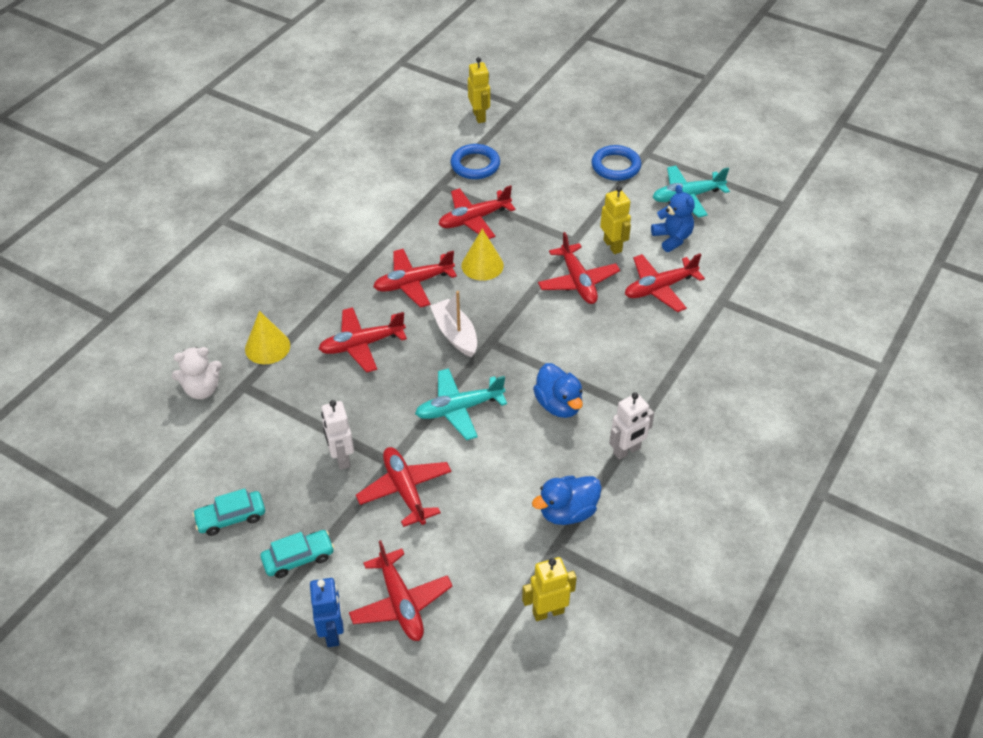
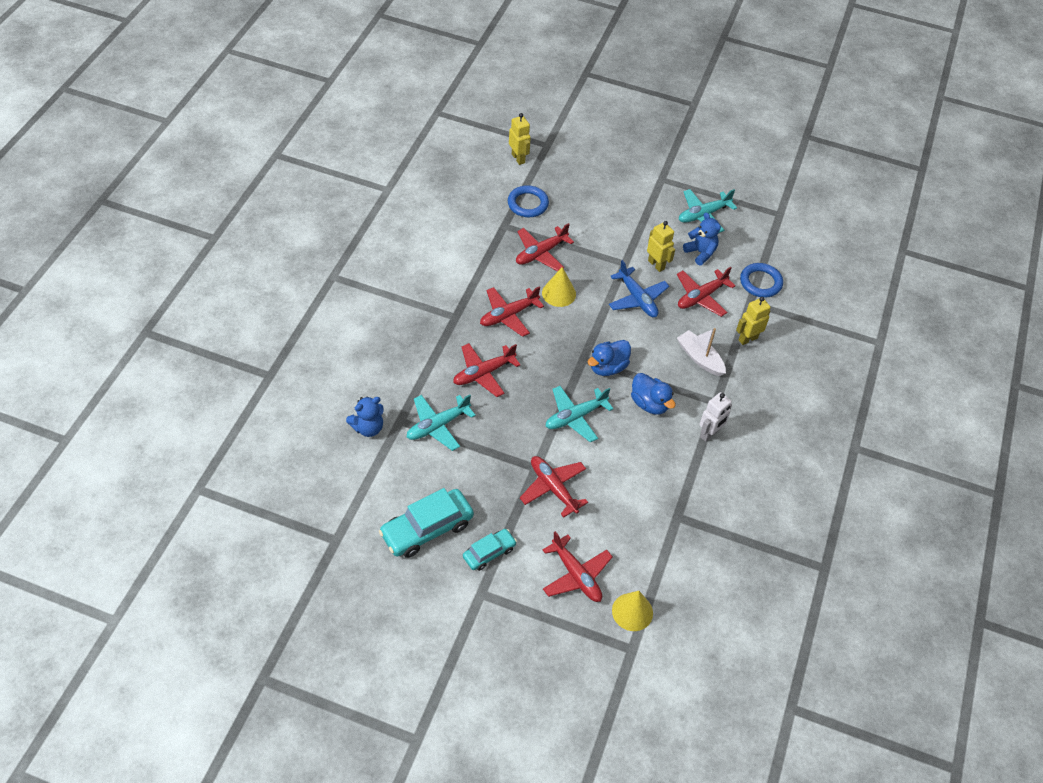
camera: 15 degrees left, 5 degrees up
(202, 389) = (368, 428): white teddy bear -> blue teddy bear
(231, 517) = (427, 529): turquoise car -> turquoise car, size x1.72
(267, 347) = (408, 385): yellow cone -> yellow cone (632, 611)
(286, 398) = (437, 426): none -> turquoise plane
(332, 633) = (533, 605): blue robot -> none
(341, 458) = (497, 469): white robot -> none
(455, 334) = (554, 355): white boat -> white boat (700, 358)
(548, 612) = (684, 565): yellow robot -> yellow robot (747, 339)
(567, 512) = (678, 488): blue duck -> blue duck (607, 367)
(578, 281) = (637, 299): red plane -> blue plane
(616, 166) = (641, 193): blue ring -> blue ring (760, 282)

